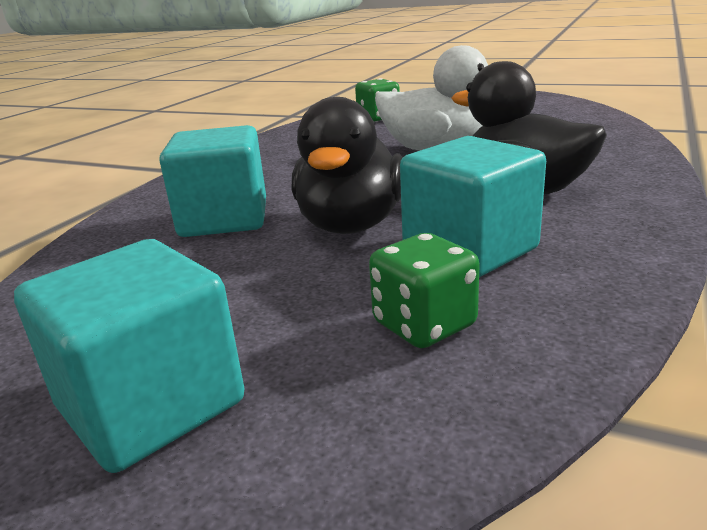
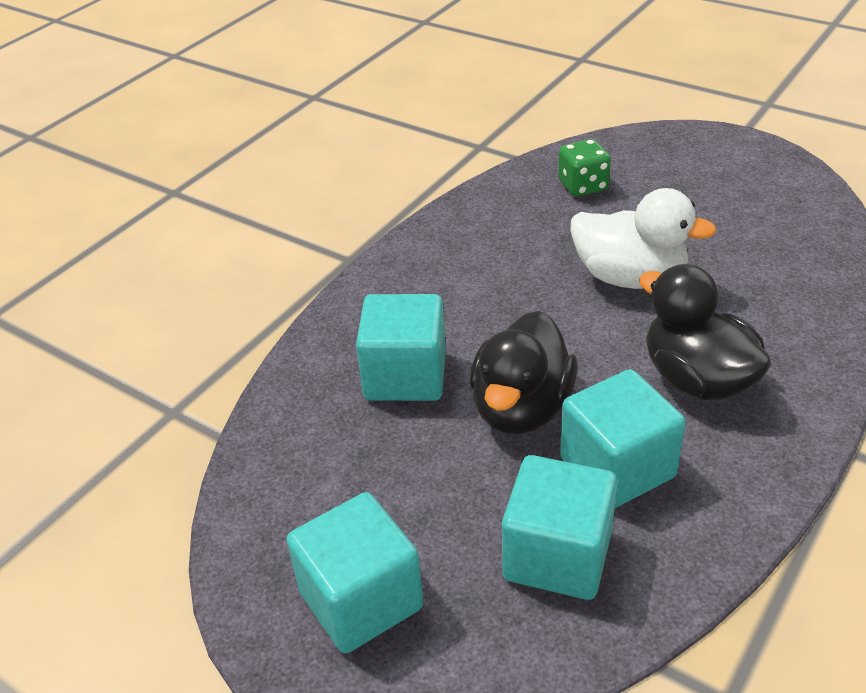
camera: 10 degrees right, 15 degrees up
(424, 325) = (557, 555): green dice -> turquoise cube

